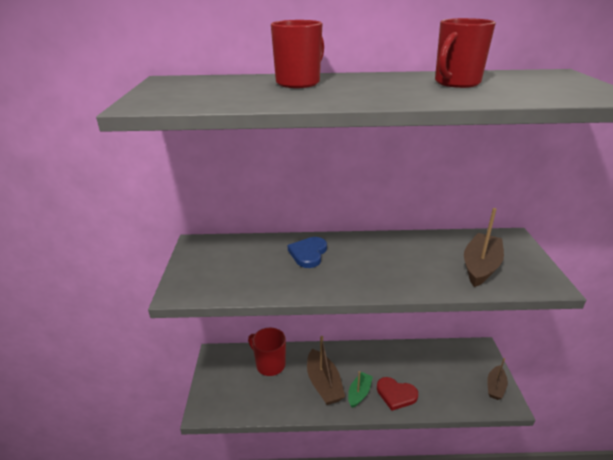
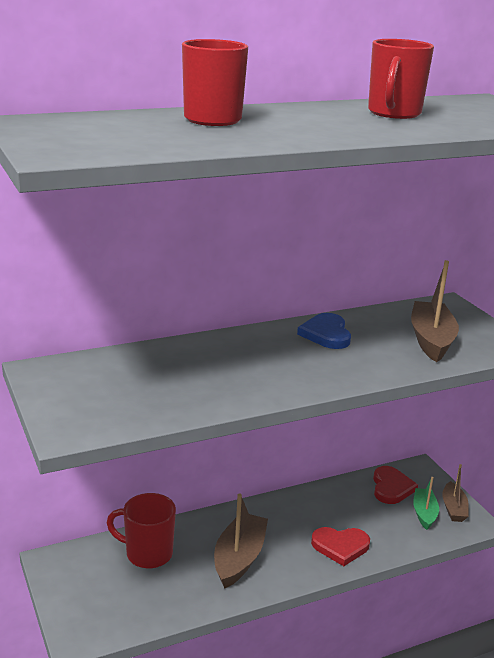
camera: 25 degrees left, 5 degrees down
(308, 254) = (215, 358): blue heart -> blue heart (326, 334)
(324, 384) = (239, 558): brown boat -> brown boat turned 120 degrees counterclockwise
(359, 393) = (293, 557): green boat -> green boat (424, 513)
(453, 358) = (391, 487): none -> red heart

